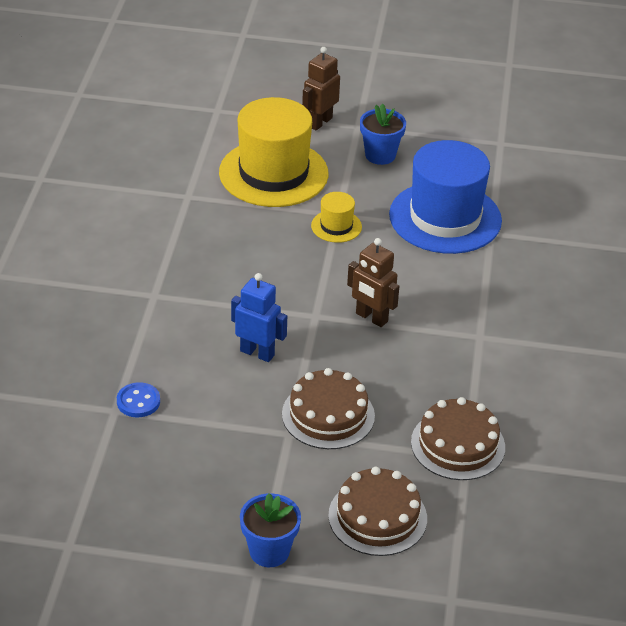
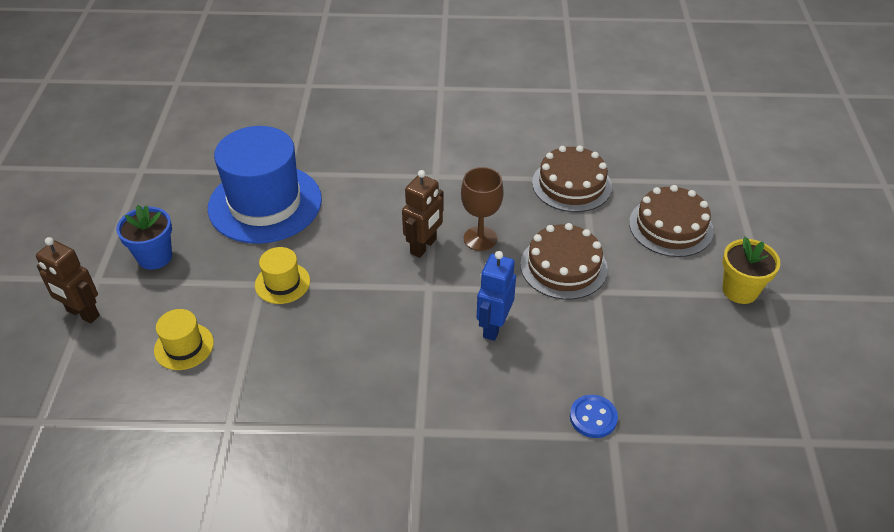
camera: 95 degrees left, 5 degrees up
(269, 551) = (740, 290): blue flower pot -> yellow flower pot
(273, 173) = (184, 346): yellow hat -> yellow hat, size x0.45
(377, 359) = (480, 238): none -> brown goblet

